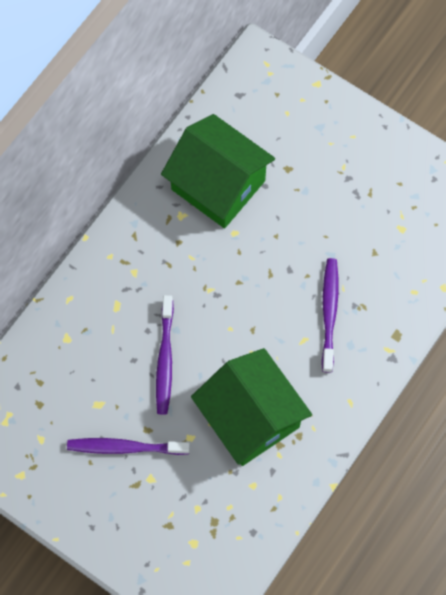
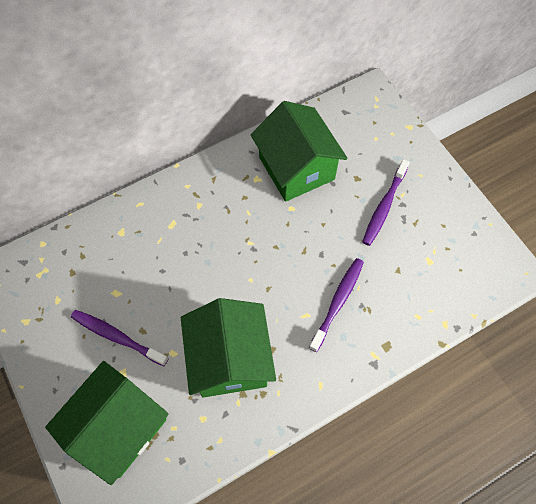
camera: 25 degrees right, 5 degrees down
(165, 359) = (186, 281): purple toothbrush -> purple toothbrush (384, 207)
(175, 531) = (118, 427): none -> green house

